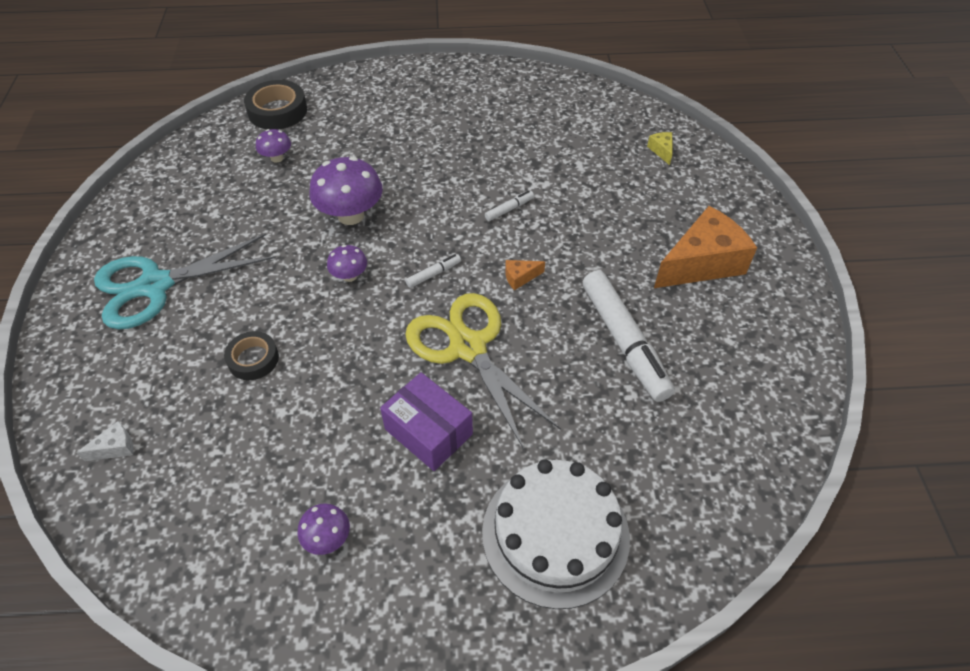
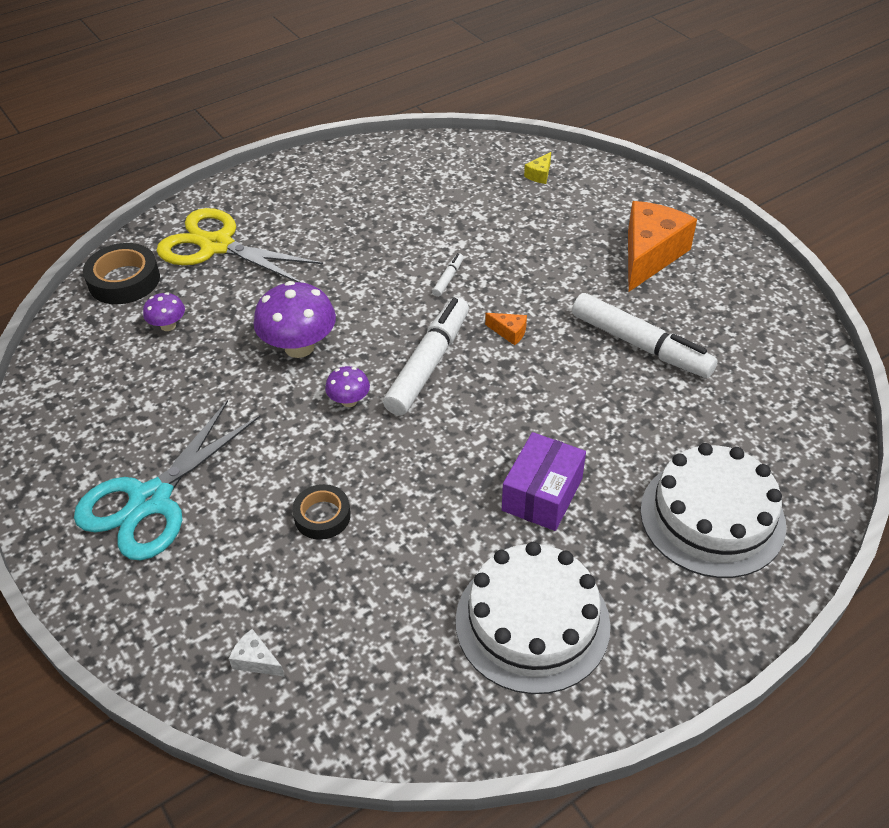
camera: 30 degrees left, 5 degrees down
(115, 448) = (256, 660): white cheese -> white cheese turned 90 degrees counterclockwise
(327, 538) = (532, 622): purple mushroom -> white cake
(428, 431) = (542, 494): purple box -> purple box turned 75 degrees counterclockwise
(433, 274) = (428, 364): white marker -> white marker, size x2.37
(468, 347) = (515, 410): yellow scissors -> yellow scissors (217, 246)
(520, 277) = (509, 332): orange cheese -> orange cheese turned 105 degrees counterclockwise
(661, 151) = (539, 175): yellow cheese -> yellow cheese turned 105 degrees counterclockwise

